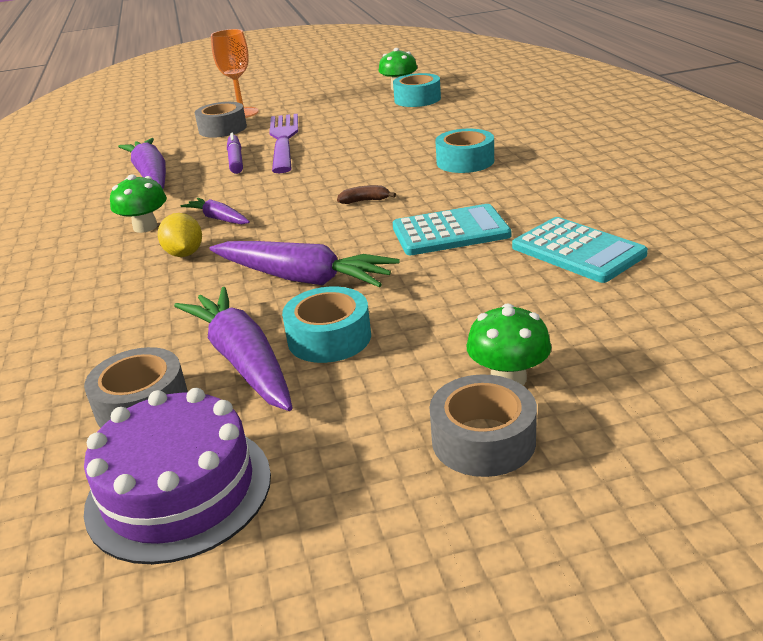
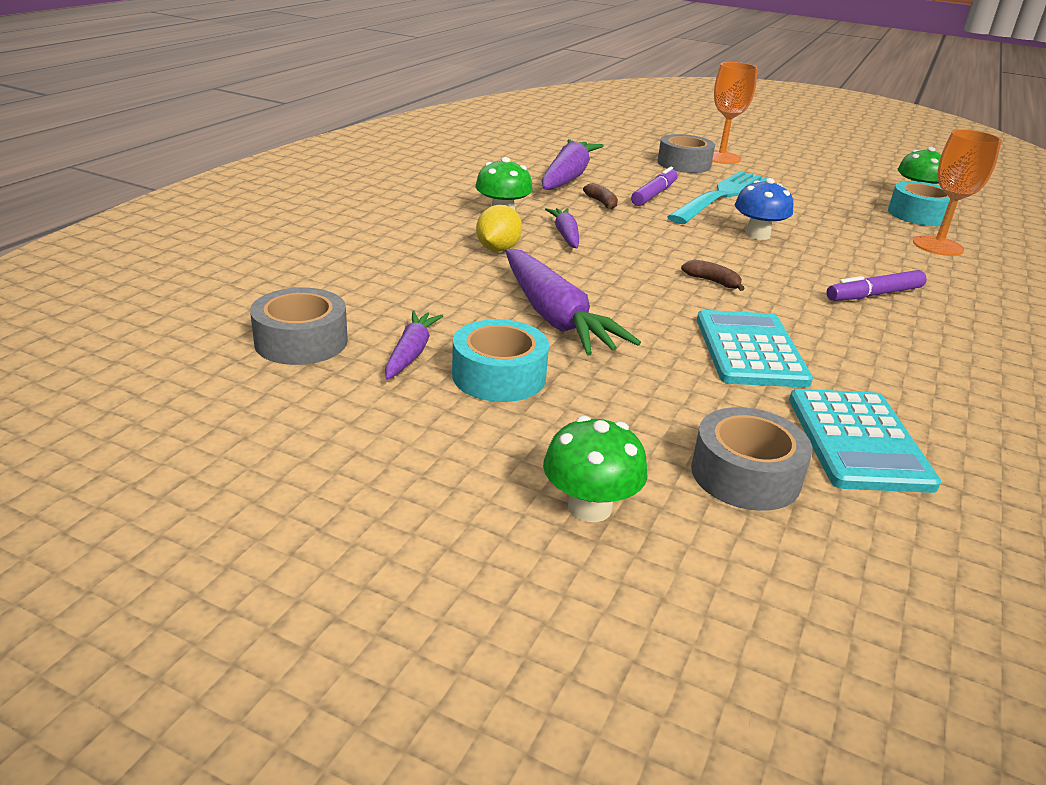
camera: 35 degrees right, 0 degrees up
(179, 490) = (230, 415): purple cake -> none
(208, 183) = (602, 203): none -> brown banana
(243, 360) = (411, 353): purple carrot -> purple carrot, size x0.54
(283, 140) = (722, 196): purple fork -> turquoise fork
(345, 156) = (757, 235): none -> blue mushroom
(450, 232) = (750, 350): turquoise calculator -> turquoise calculator turned 120 degrees counterclockwise
(454, 114) = (937, 246): none -> orange goblet
(465, 161) = (874, 295): turquoise tape -> purple marker
(483, 440) = (483, 540): grey tape -> grey tape (745, 475)

